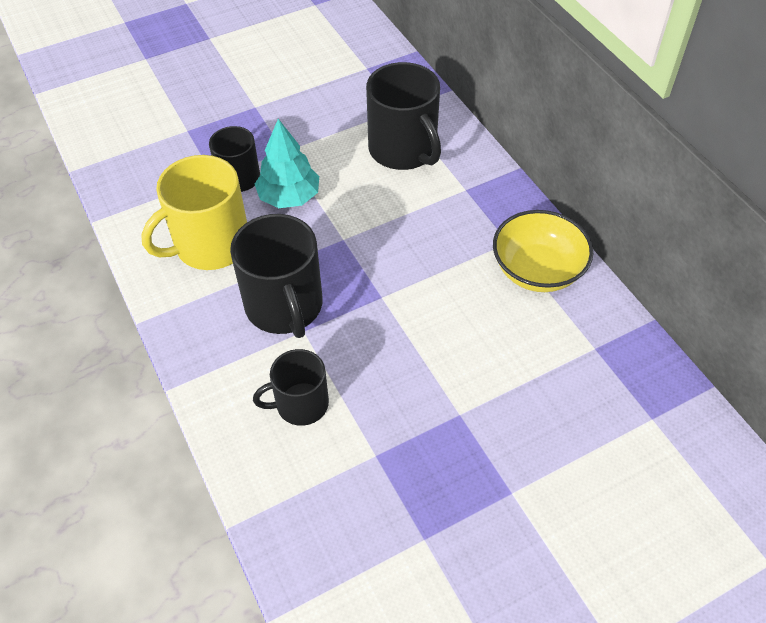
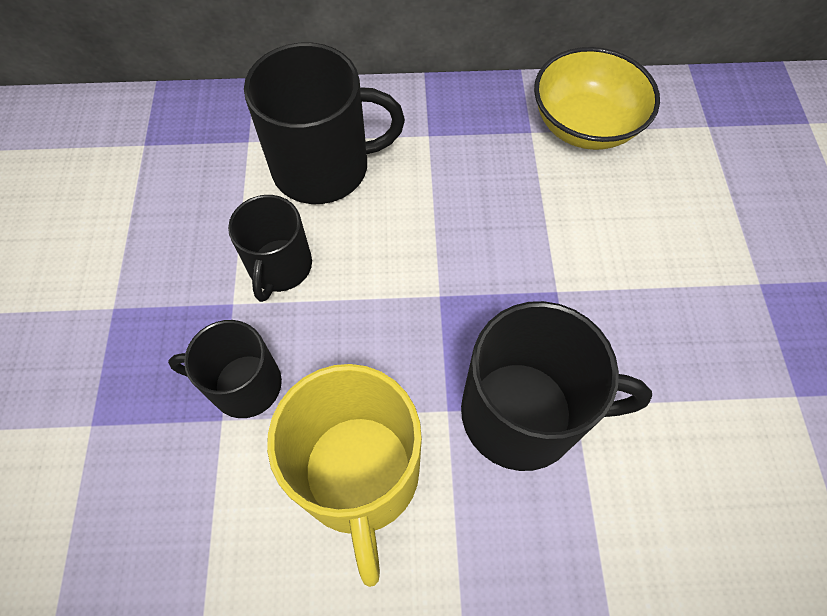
camera: 65 degrees left, 10 degrees up
(289, 197) = (326, 331): turquoise tree -> none
(300, 404) = (696, 455): black mug -> black mug (280, 267)

